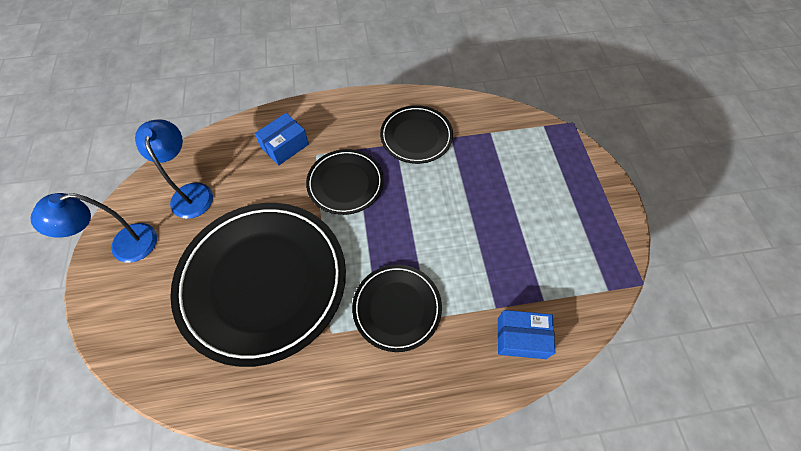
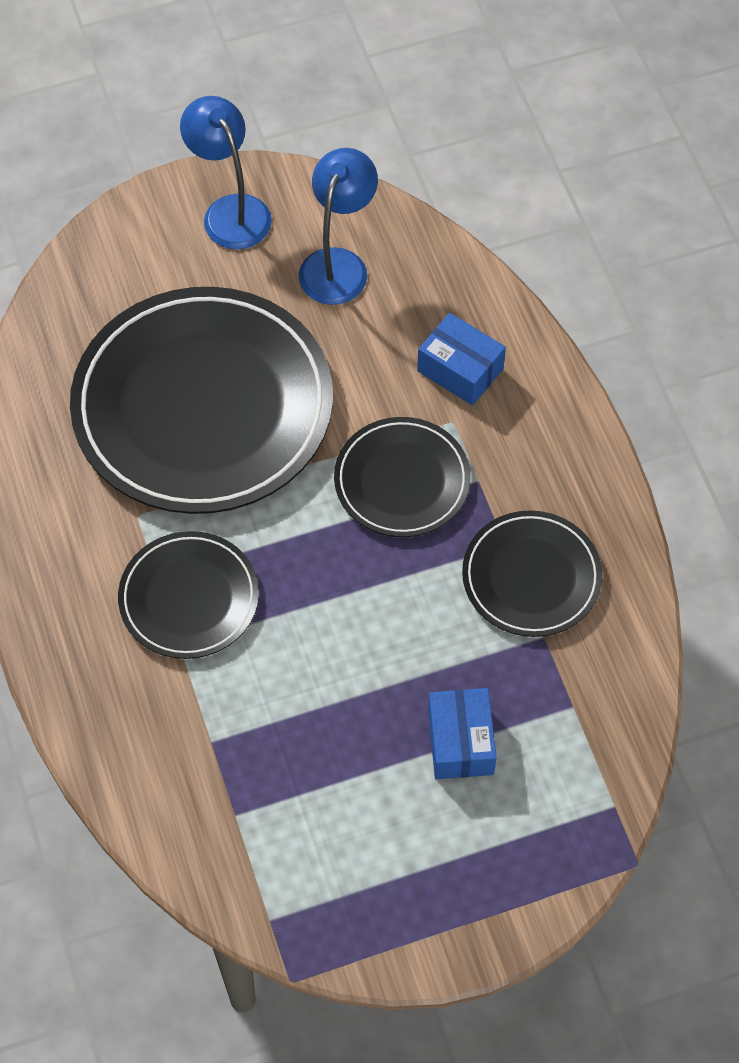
camera: 80 degrees right, 0 degrees up
(191, 192) = (338, 264): blue lamp -> blue lamp turned 45 degrees counterclockwise
(521, 338) = (167, 783): blue box -> blue box (460, 742)

